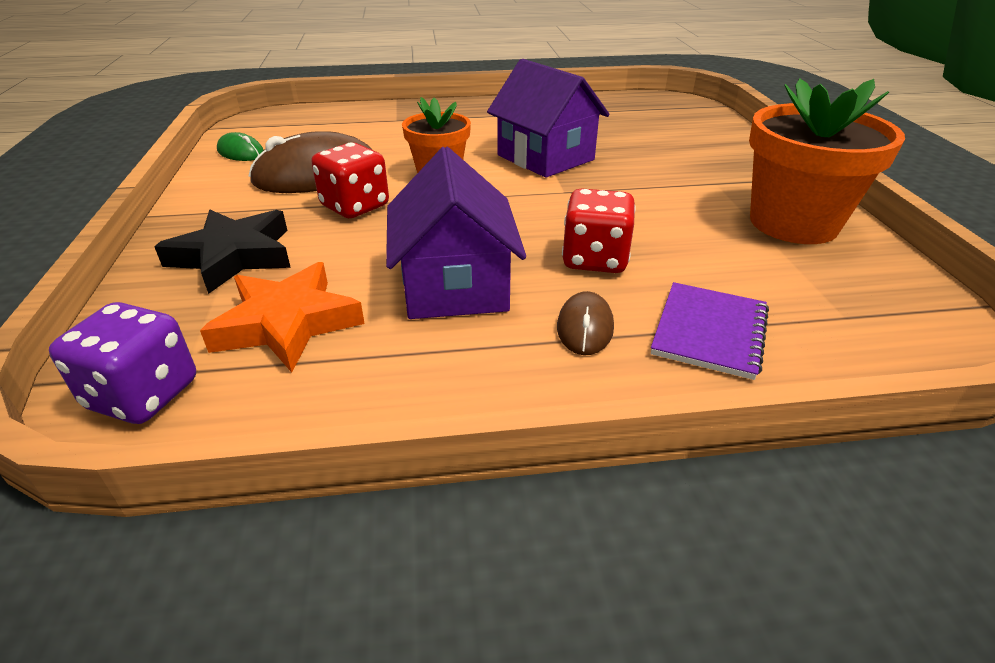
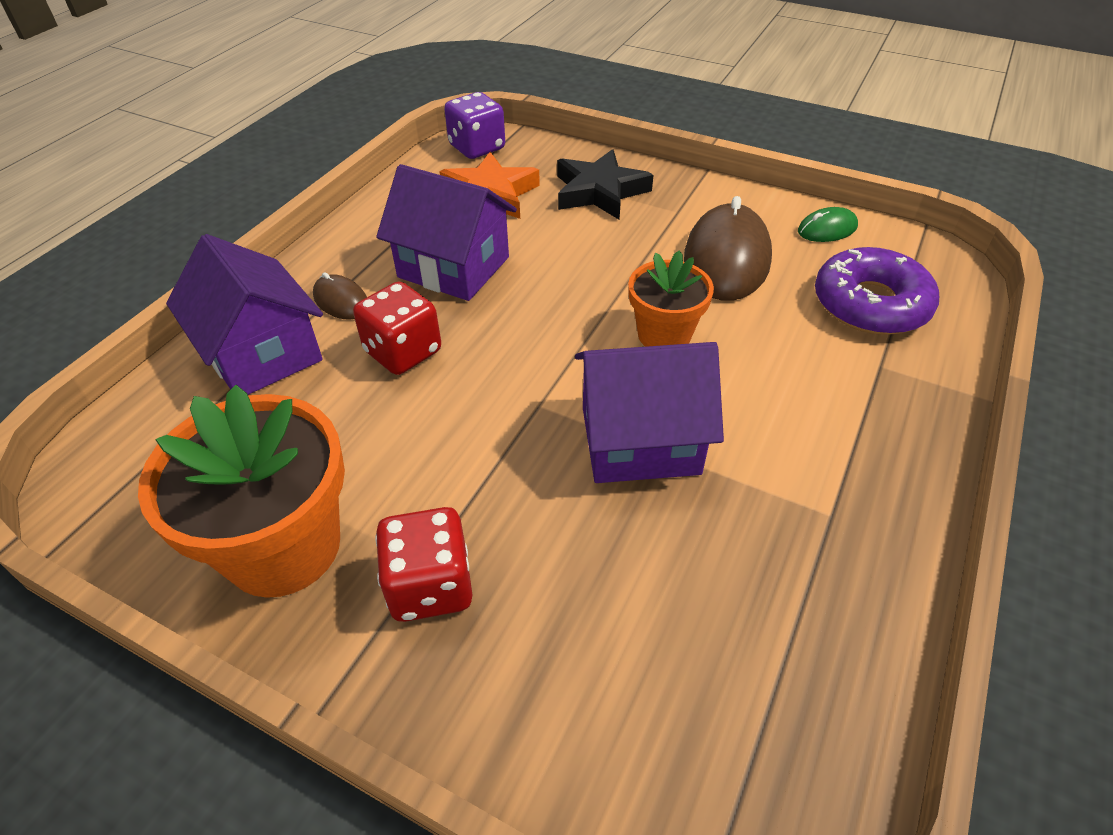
camera: 125 degrees right, 10 degrees up
(334, 129) = (870, 304): none -> purple donut
(355, 206) = (633, 261): red dice -> red dice (430, 586)
(709, 332) = (262, 353): purple notebook -> purple house

